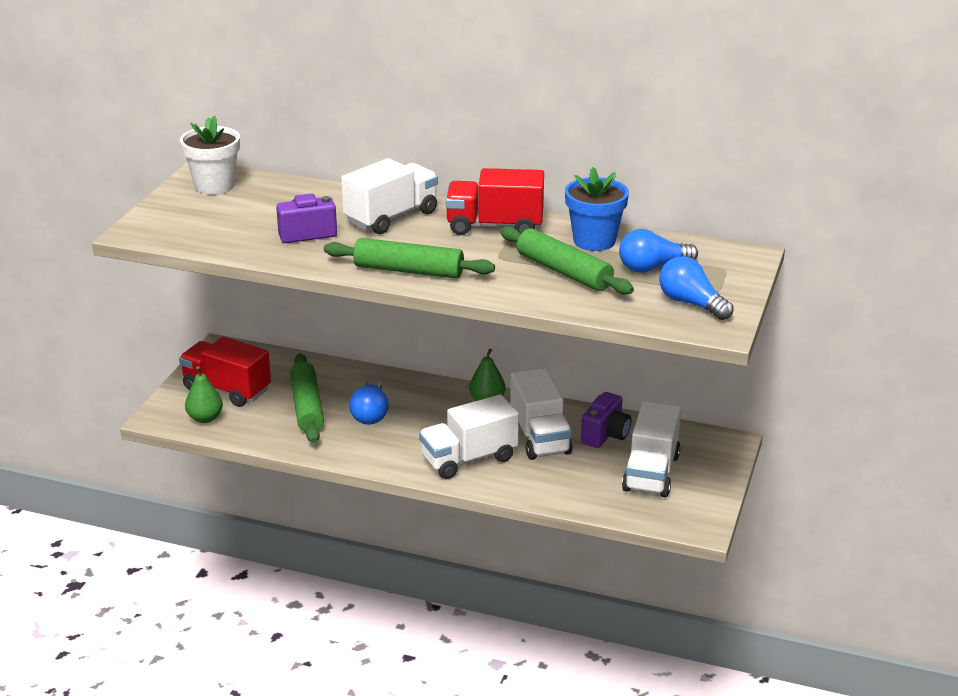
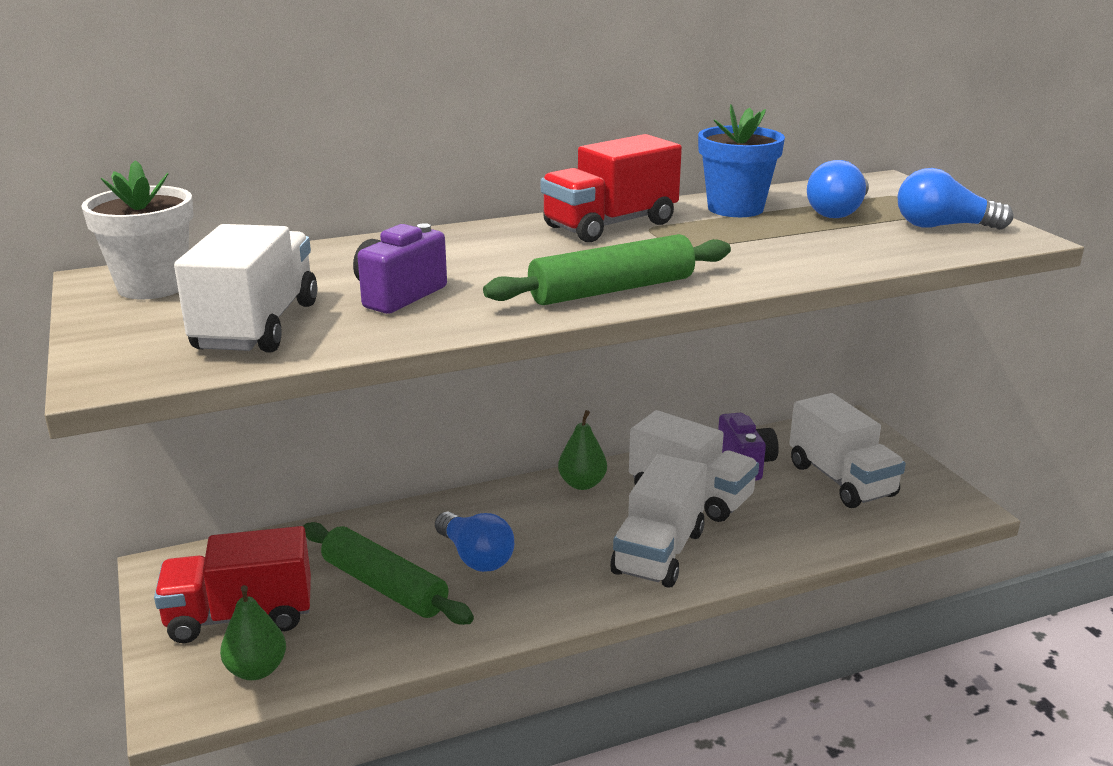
camera: 40 degrees left, 5 degrees down
(391, 217) = (474, 250): white truck -> white truck (257, 326)
(564, 272) = (772, 239): green rolling pin -> none

